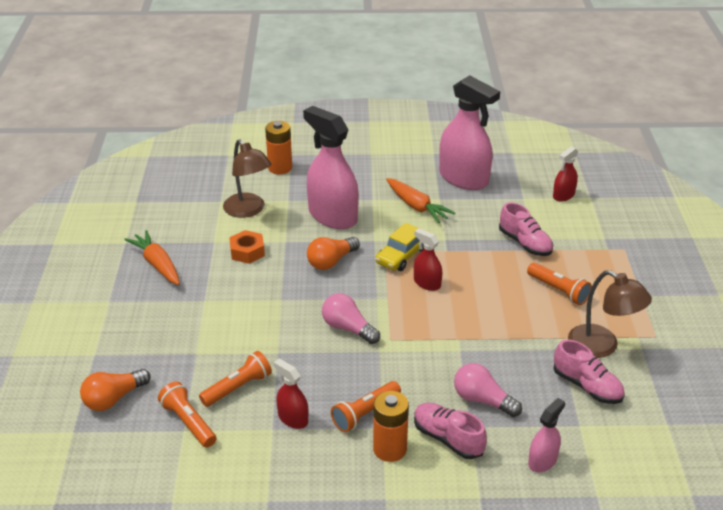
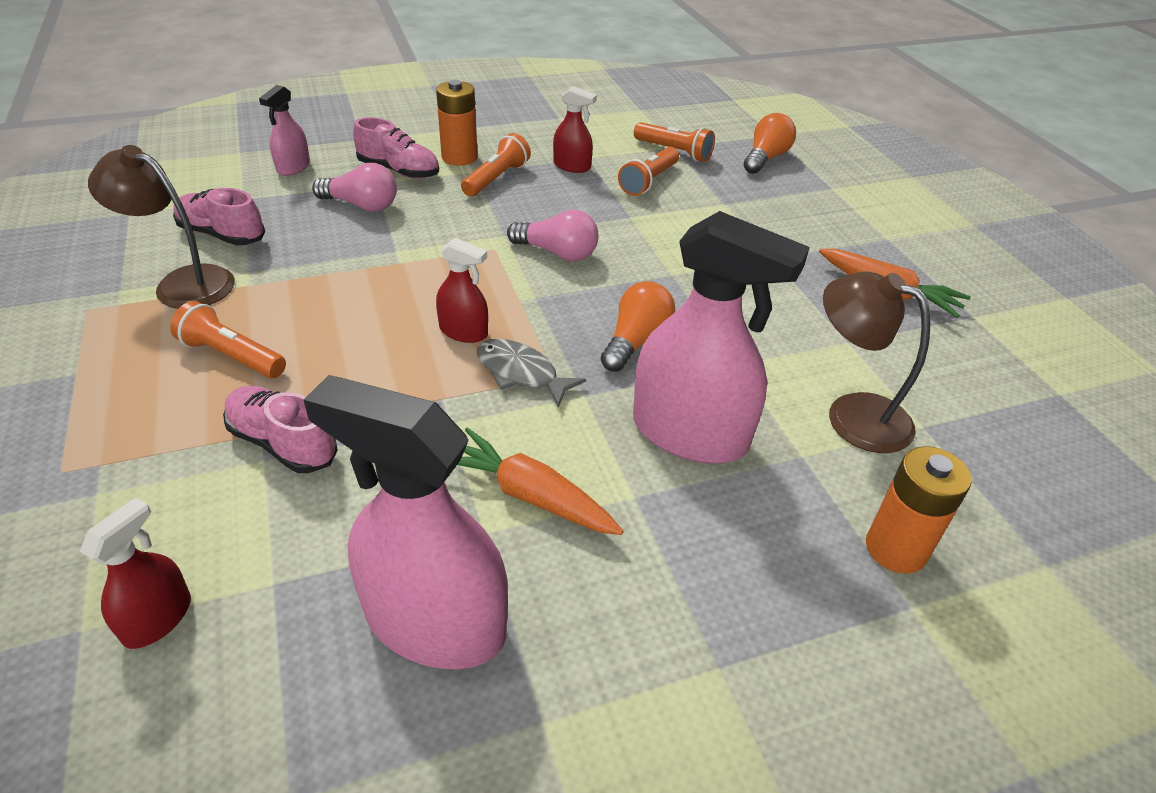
camera: 160 degrees right, 5 degrees up
(247, 252) = (780, 334): orange nut -> none
(402, 255) = (521, 373): yellow car -> grey fish

